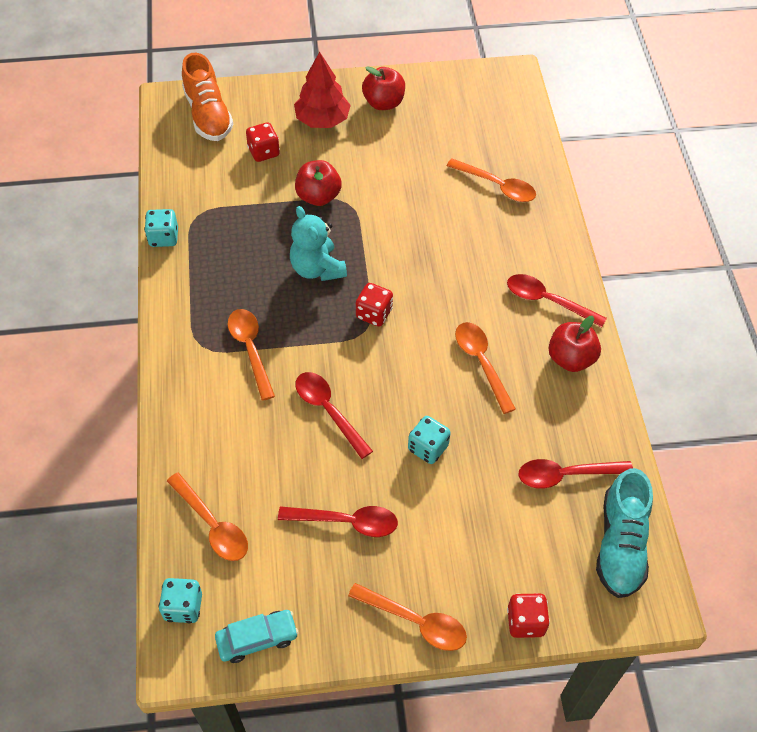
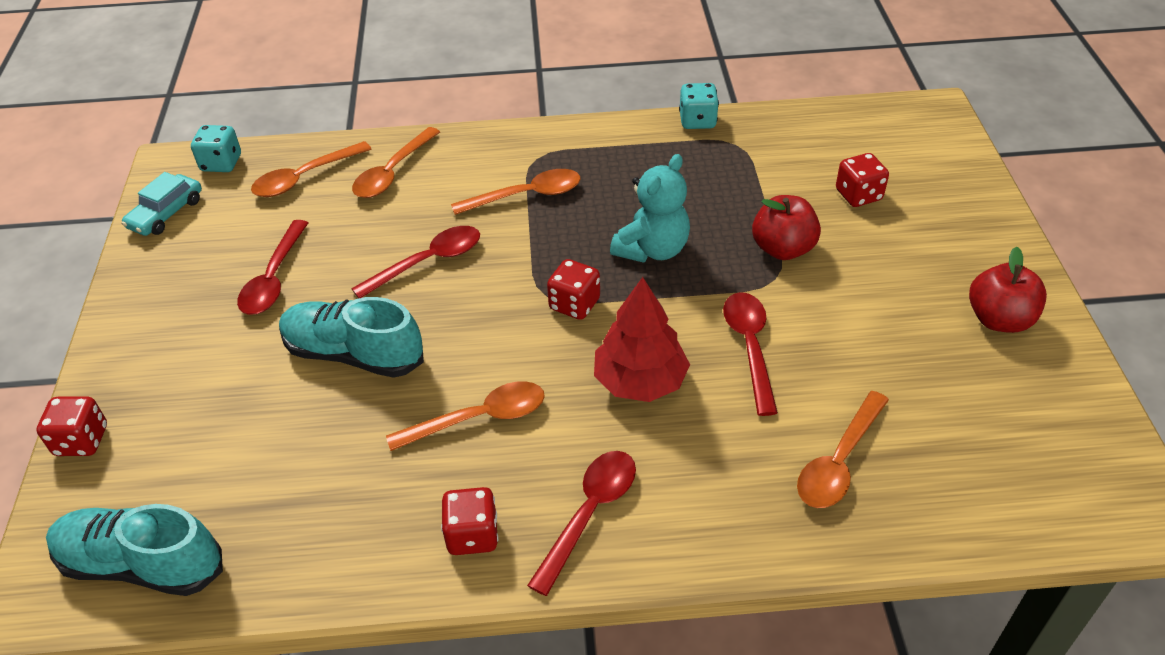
camera: 95 degrees right, 10 degrees down
(208, 115) = (916, 143): orange shoe -> none
(257, 639) = (166, 213): turquoise car -> turquoise car turned 45 degrees clockwise
(317, 268) = (652, 249): turquoise teddy bear -> turquoise teddy bear turned 150 degrees clockwise
(322, 120) = (939, 251): red tree -> red tree (640, 381)
(415, 621) = (129, 336): orange spoon -> orange spoon (393, 172)
(428, 448) = (354, 354): turquoise dice -> turquoise shoe
(566, 475) = (271, 507): red spoon -> red spoon (750, 347)
(570, 359) = (472, 535): red apple -> red dice

